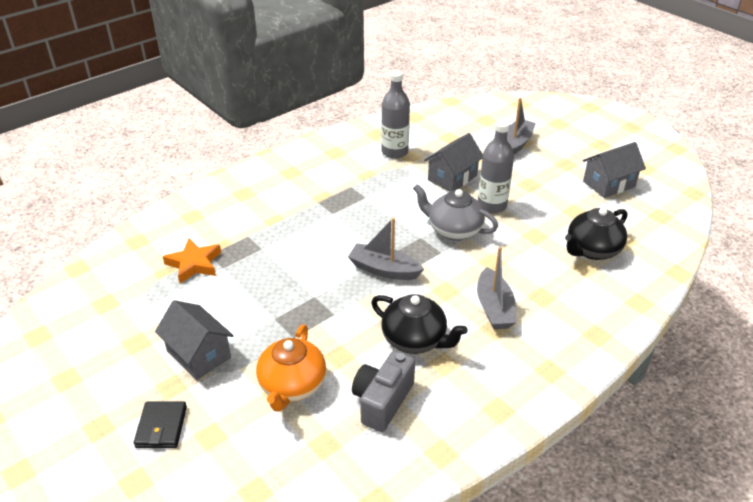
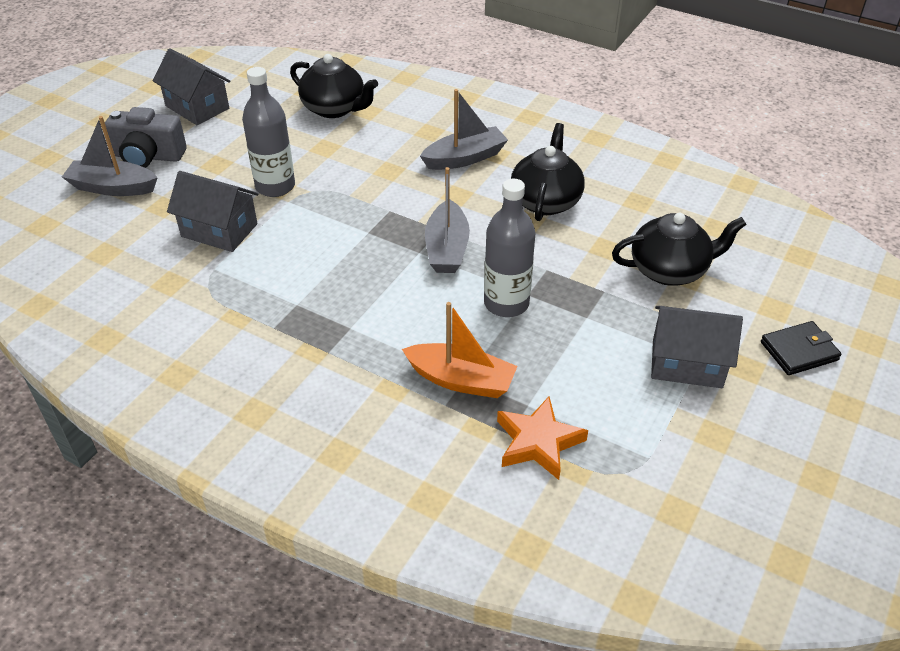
camera: 110 degrees left, 5 degrees up
(198, 354) = (687, 363): grey house -> grey house turned 75 degrees clockwise
(261, 246) = (461, 380): none -> orange boat
(292, 386) = (670, 270): orange teapot -> black teapot
(382, 401) = (640, 204): grey camera -> grey camera (148, 156)
(394, 152) = (160, 303): grey bottle -> grey bottle (506, 303)
(453, 230) = (341, 208): grey teapot -> none

